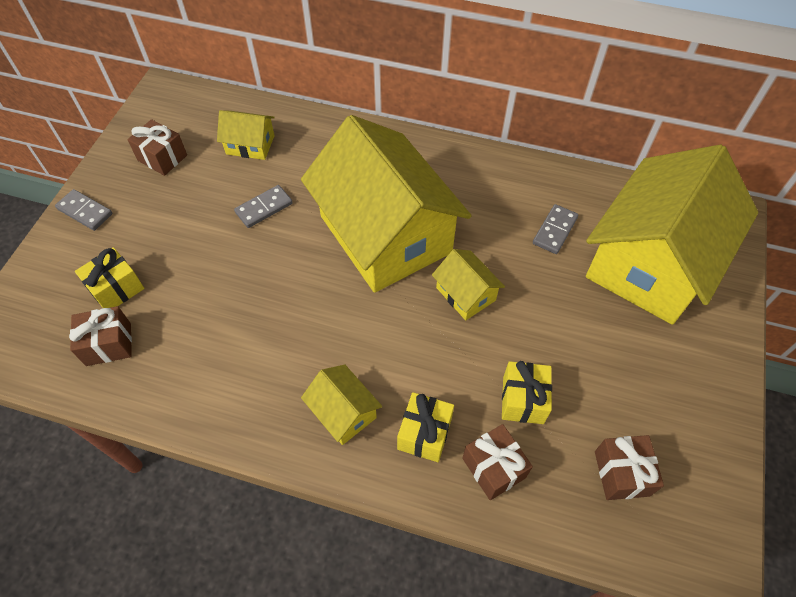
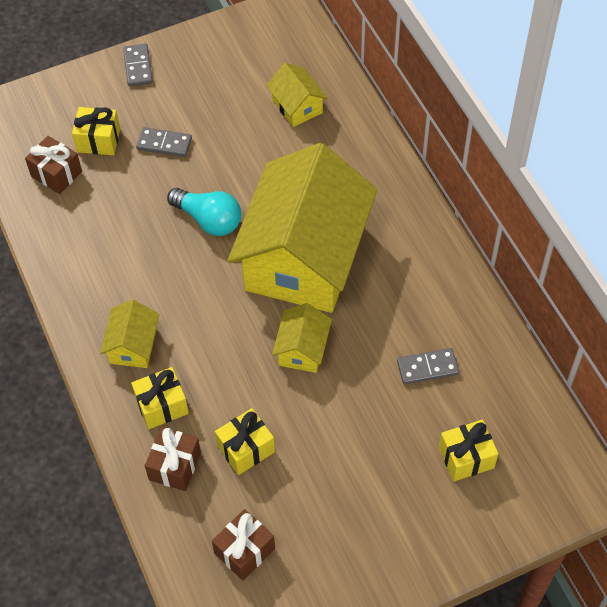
camera: 50 degrees right, 0 degrees up
(162, 158) = (228, 66): brown gift -> none
(264, 208) = (249, 164): grey domino -> grey domino (164, 144)
(283, 269) = (209, 220): none -> turquoise light bulb
(651, 262) = (466, 457): yellow house -> yellow gift

